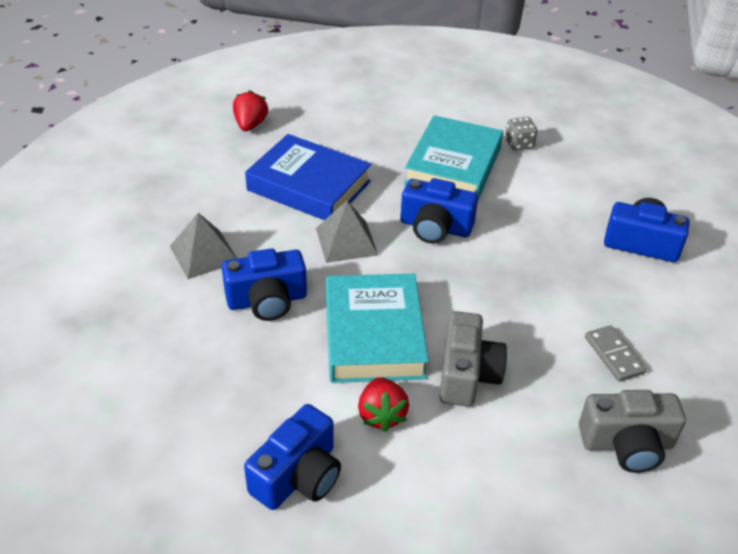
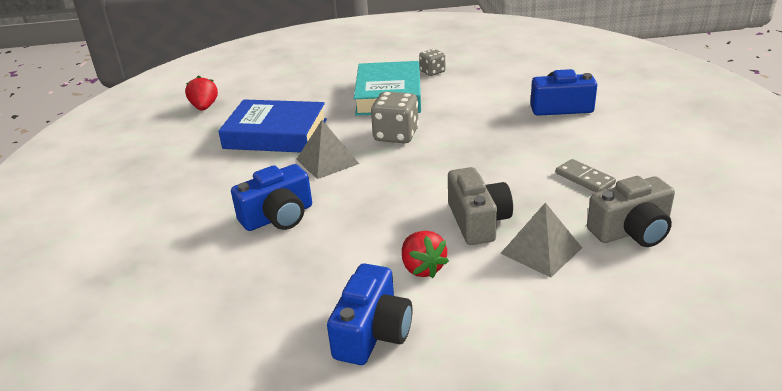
camera: 15 degrees left, 10 degrees down
(204, 254) = (204, 199): grey pyramid -> grey pyramid (541, 250)
(374, 335) = (385, 216): turquoise book -> none
(435, 227) = (396, 135): blue camera -> grey dice

